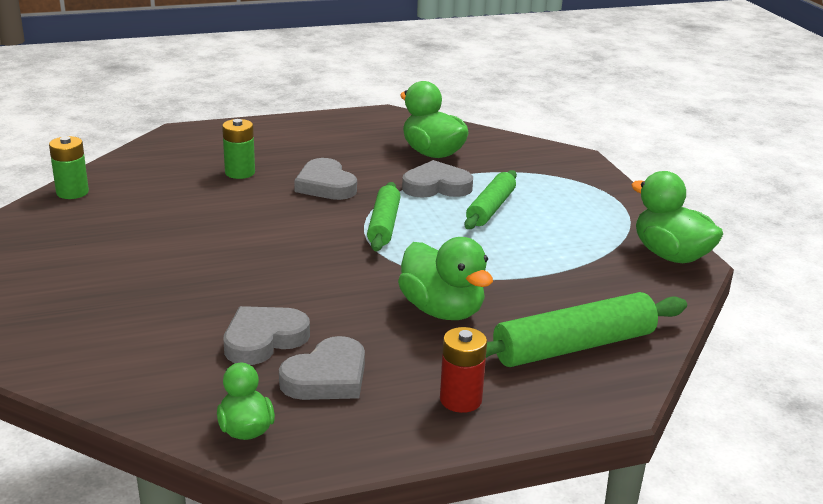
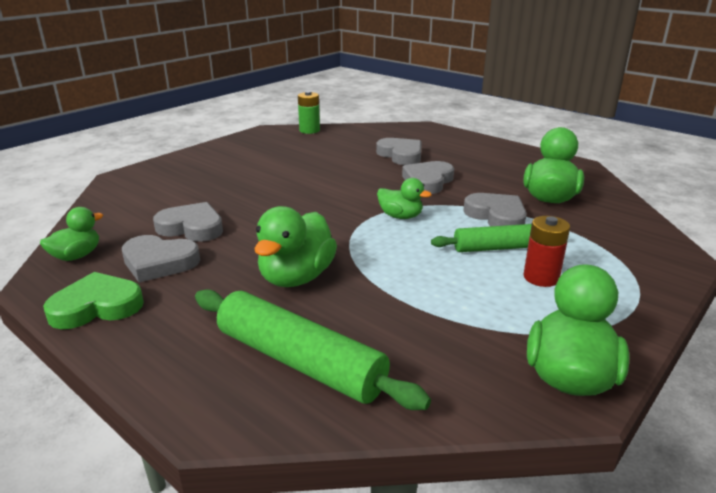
camera: 60 degrees right, 0 degrees up
(240, 172) = (401, 155): green battery -> grey heart
(384, 225) = (400, 216): green rolling pin -> green duck
(385, 432) = (97, 306): none -> green heart
(460, 400) = (163, 326): red battery -> red battery (541, 277)

